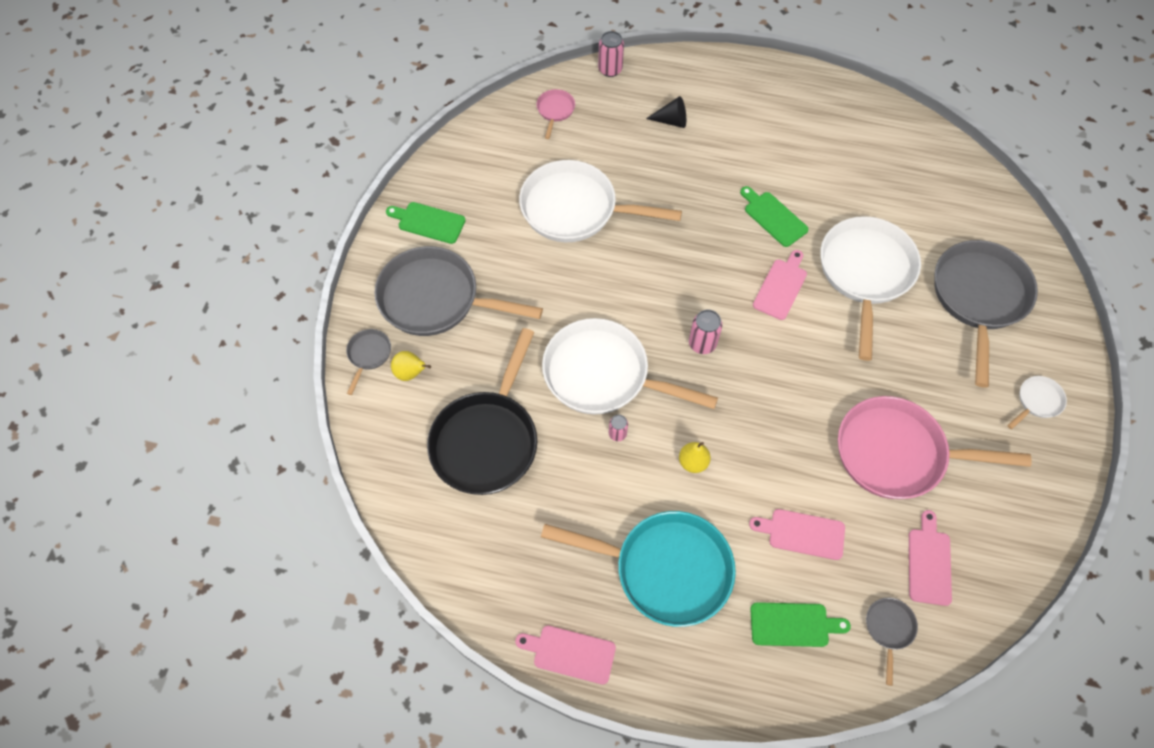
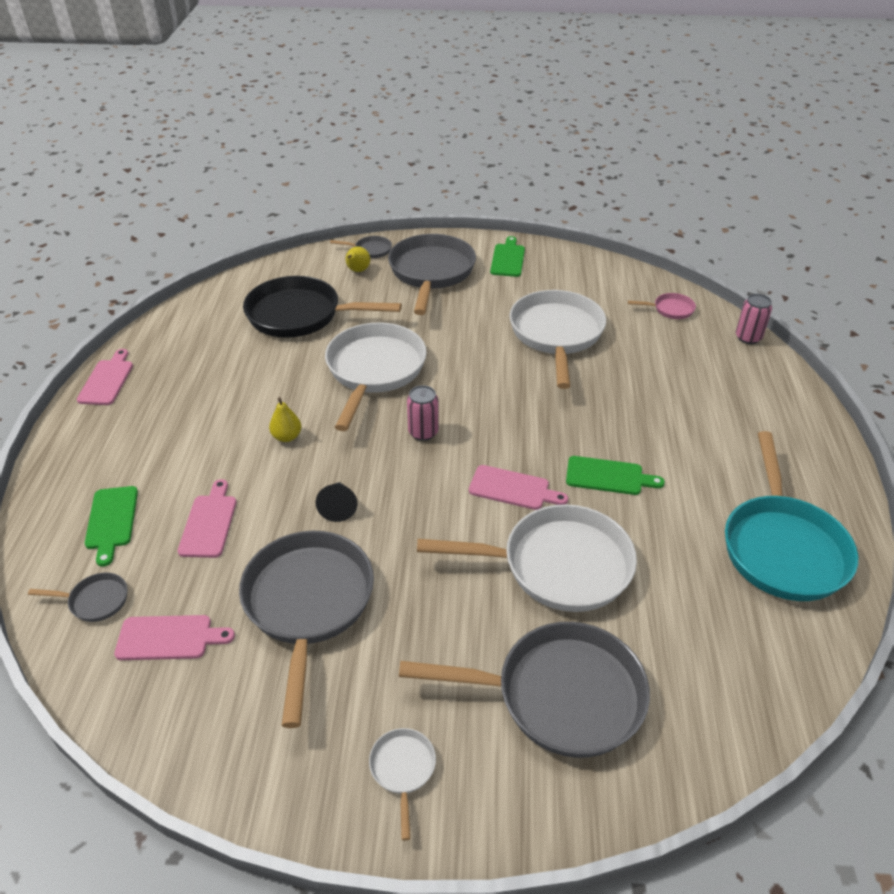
camera: 80 degrees right, 20 degrees down
(617, 434) = (313, 385): pink can -> none
(665, 569) = (177, 428): turquoise pan -> turquoise pan (782, 547)
(671, 121) = (704, 386): black cone -> black cone (338, 507)
(773, 217) = (608, 476): green cutting board -> green cutting board turned 60 degrees clockwise
(897, 453) = (308, 604): pink pan -> grey pan
(1037, 401) = (403, 770): white pan -> white pan turned 135 degrees counterclockwise

